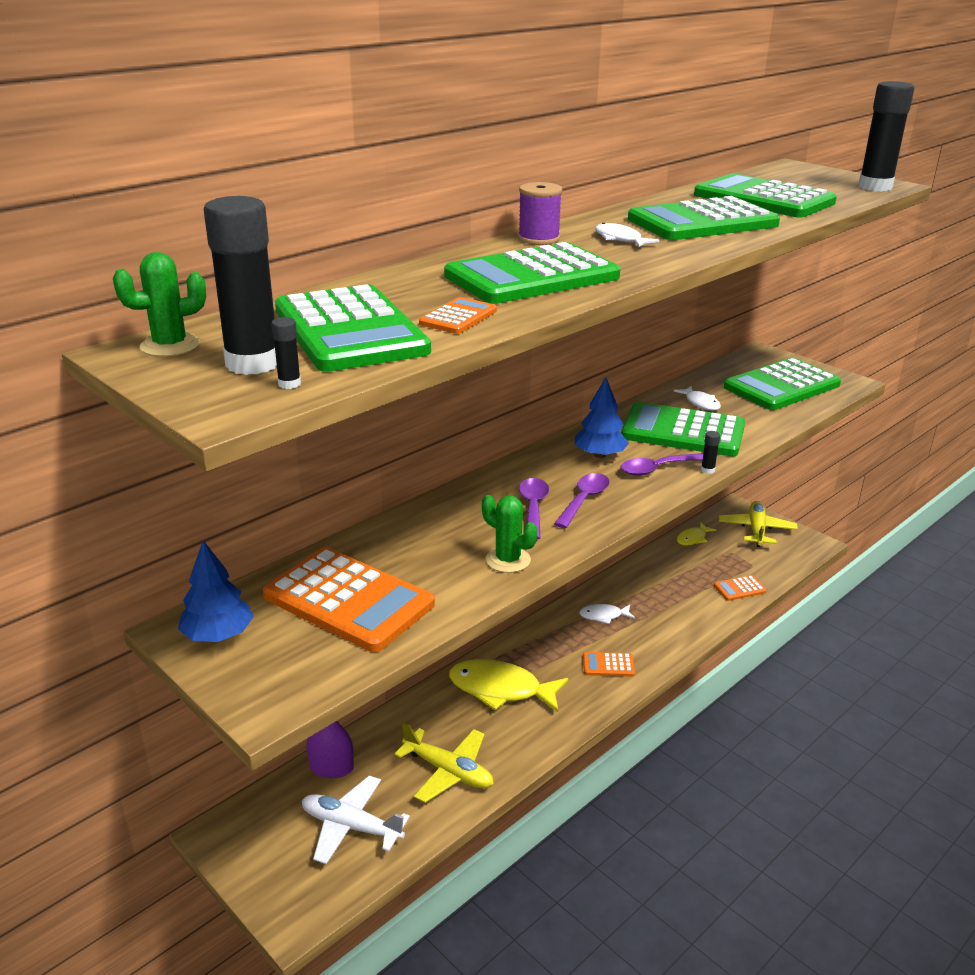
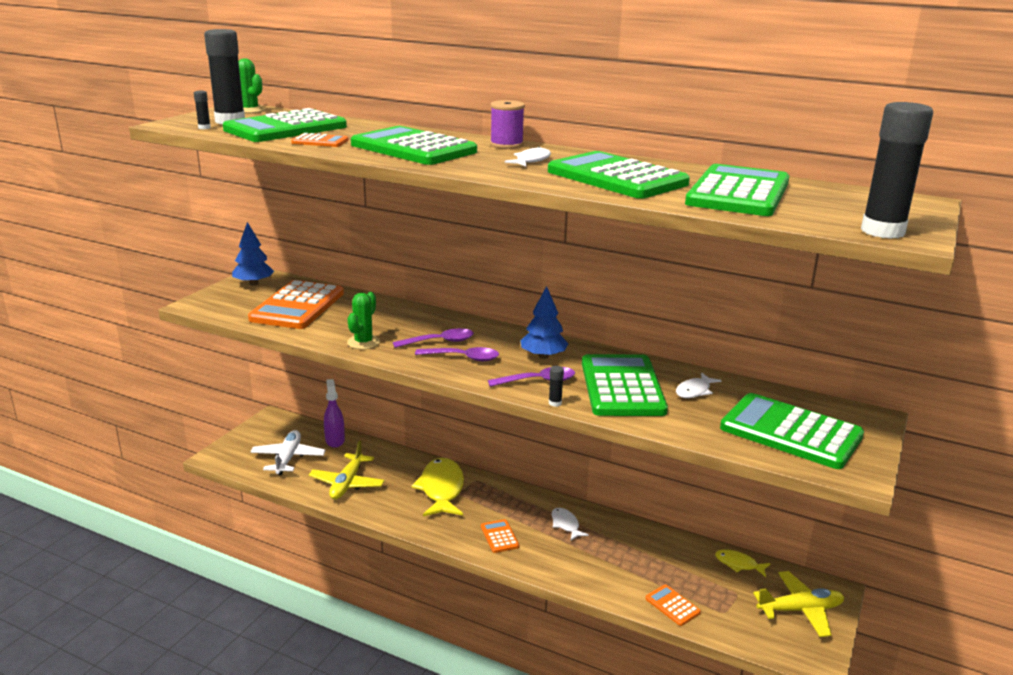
camera: 70 degrees right, 5 degrees down
(657, 469) = (538, 381): purple spoon -> purple spoon turned 120 degrees clockwise

